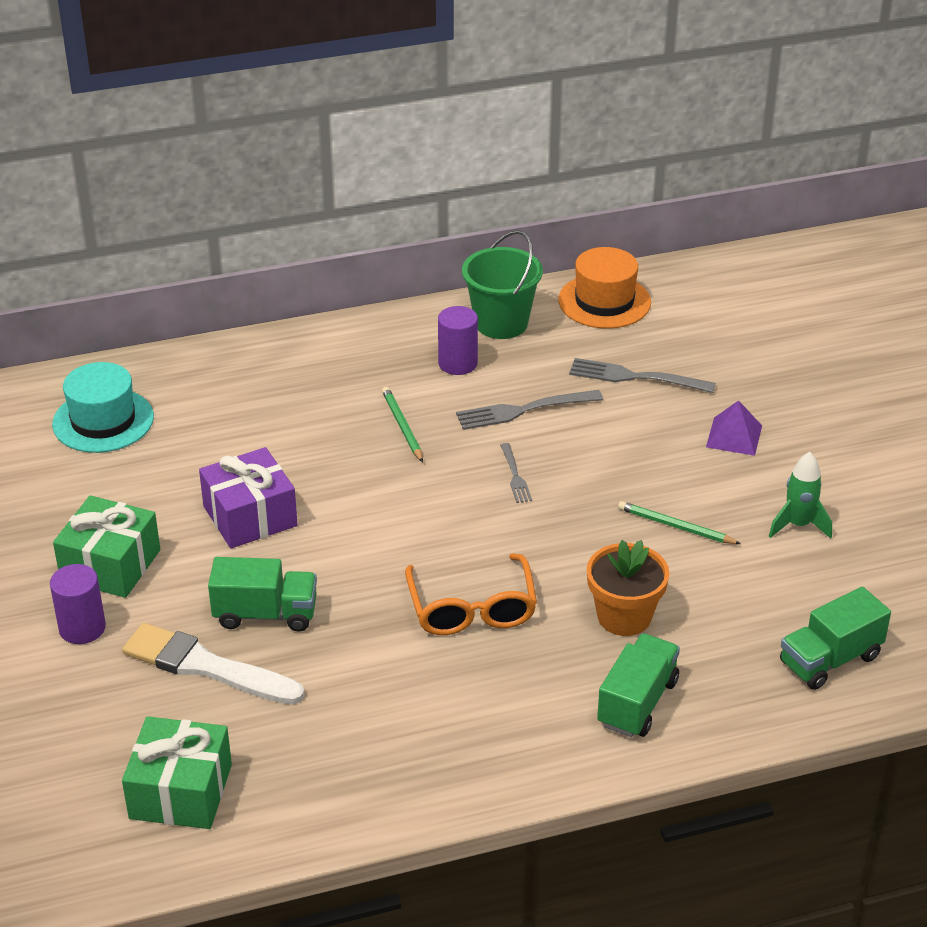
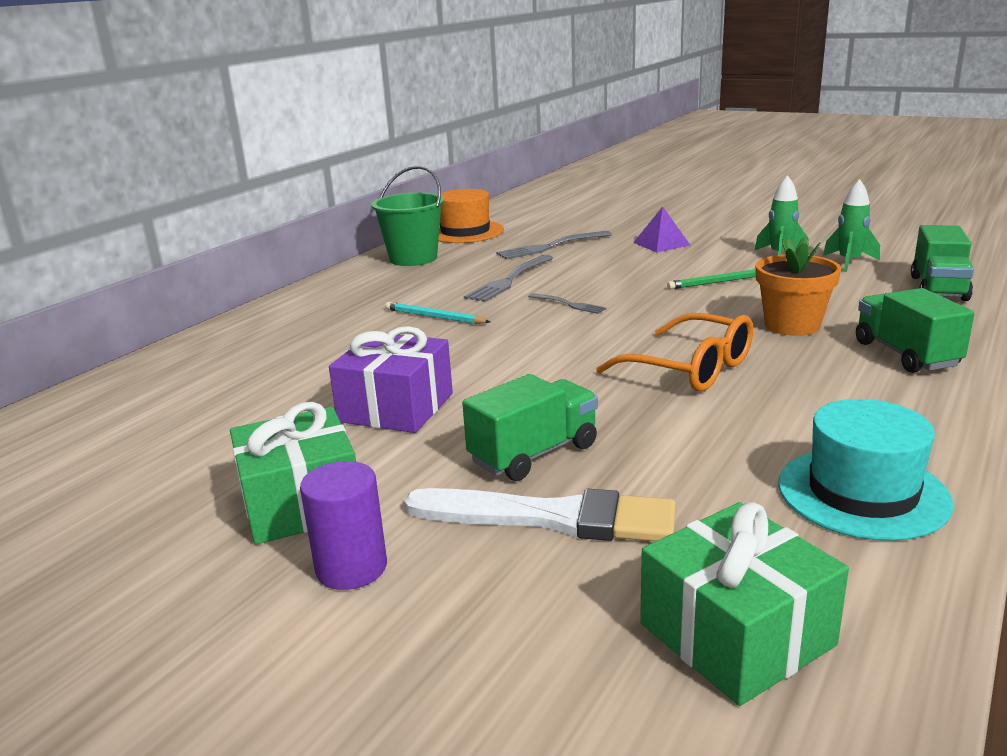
camera: 40 degrees left, 15 degrees down
(103, 421) = (126, 419): turquoise hat -> turquoise hat (862, 493)
(206, 666) = (551, 518): white brush -> white brush turned 150 degrees counterclockwise
(402, 426) = (434, 317): green pencil -> turquoise pencil
(457, 363) = (417, 281): purple cylinder -> none
(836, 575) = (849, 262): none -> green rocket

